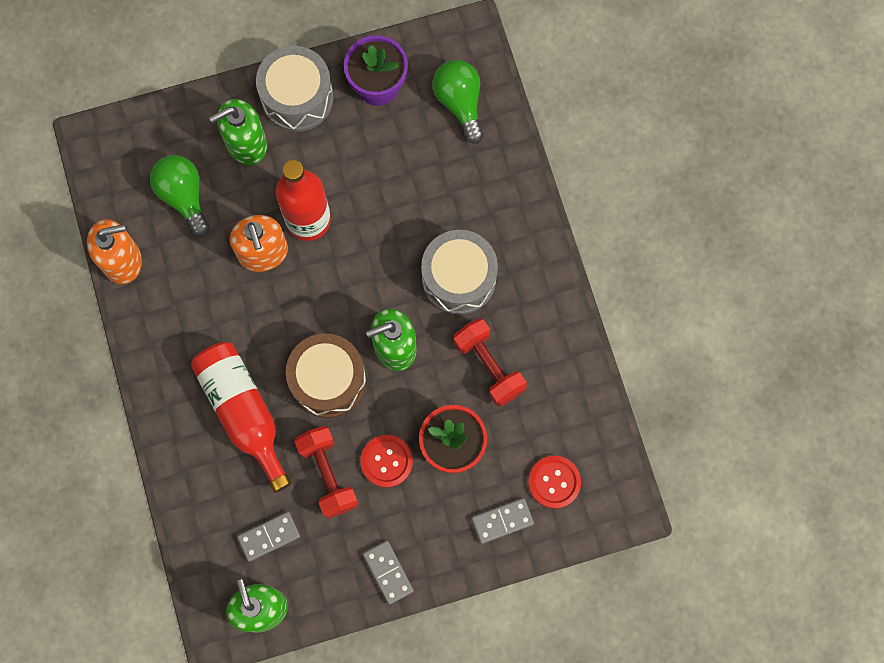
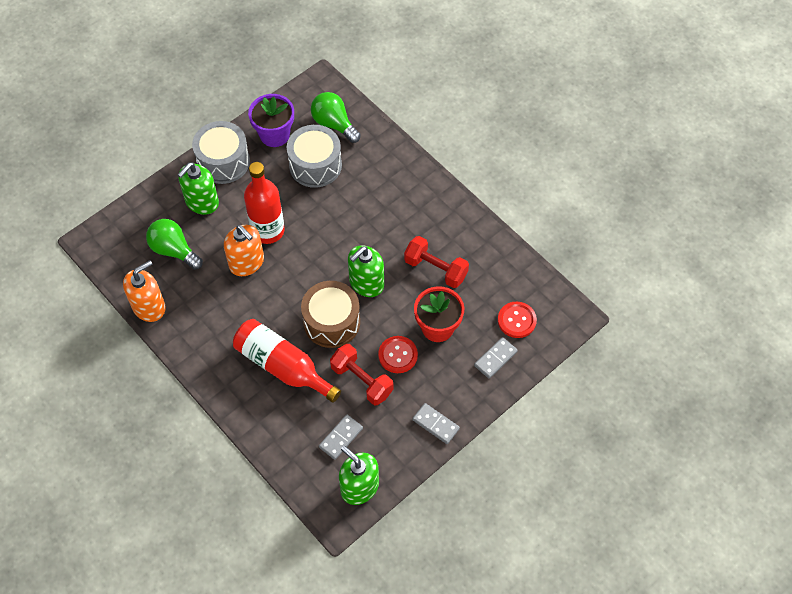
camera: 25 degrees left, 15 degrees down
(459, 278) = (387, 225): grey drum -> grey drum (315, 165)

